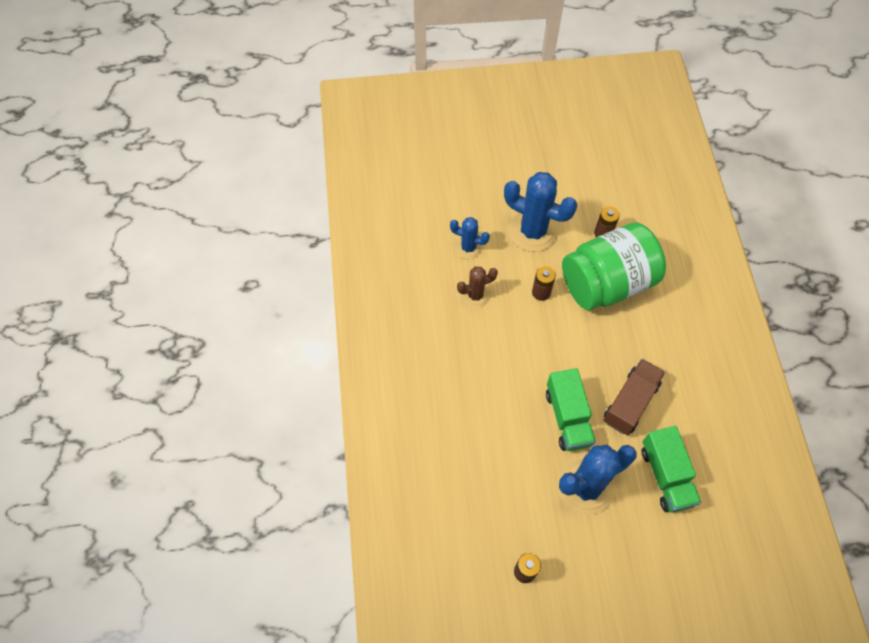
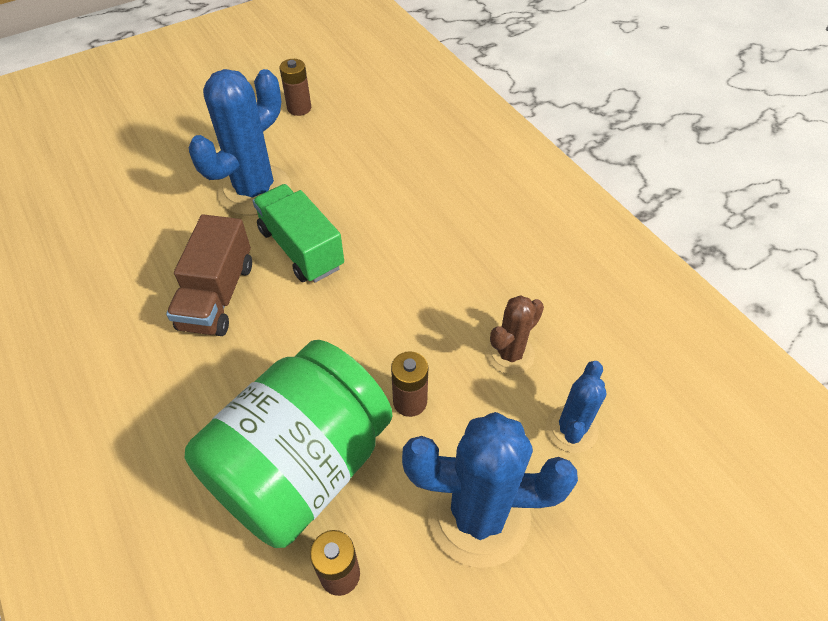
camera: 155 degrees right, 10 degrees down
(468, 248) = (571, 429): blue cactus -> blue cactus turned 60 degrees counterclockwise
(666, 476) = (153, 232): green truck -> none

